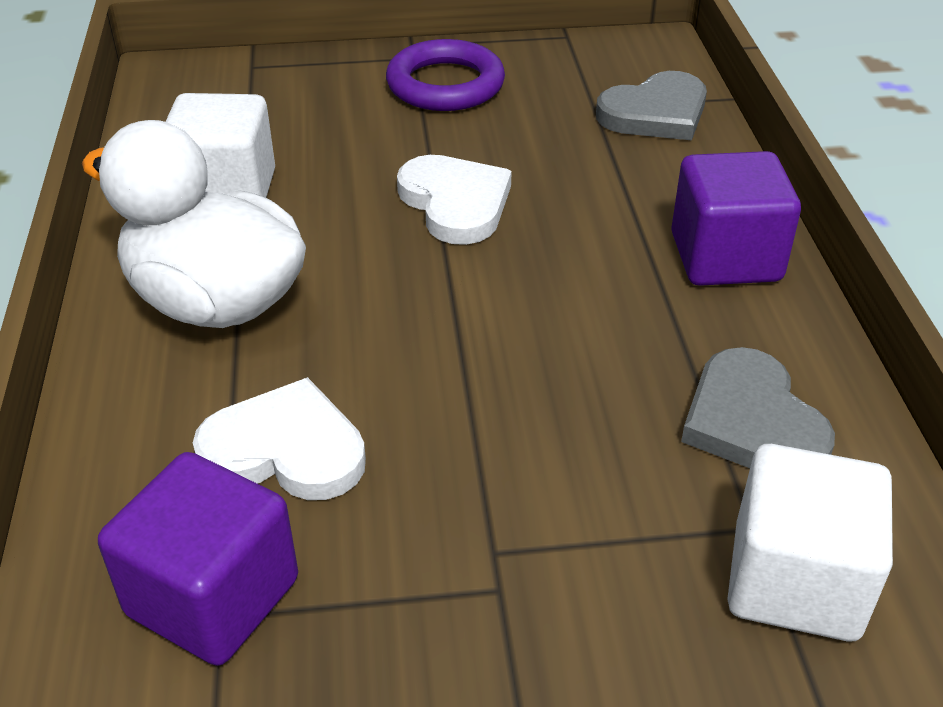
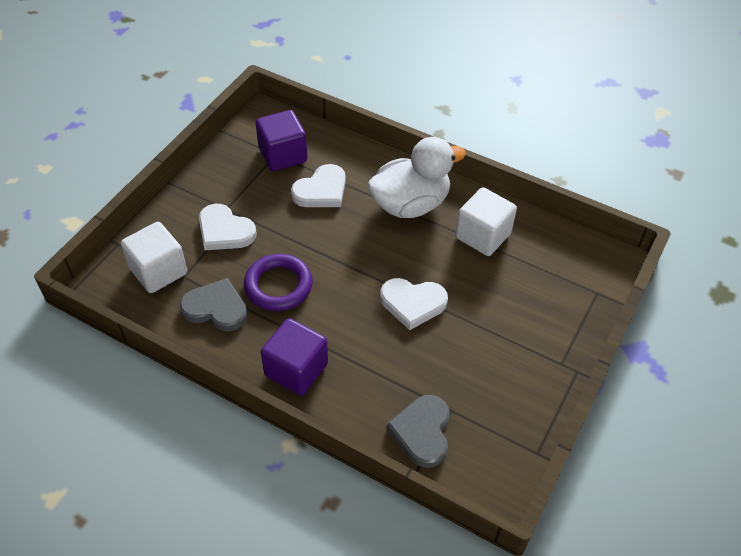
camera: 125 degrees right, 10 degrees up
(445, 84) = (520, 360): purple ring -> purple ring (278, 286)
(564, 542) = (225, 231): none -> white heart

